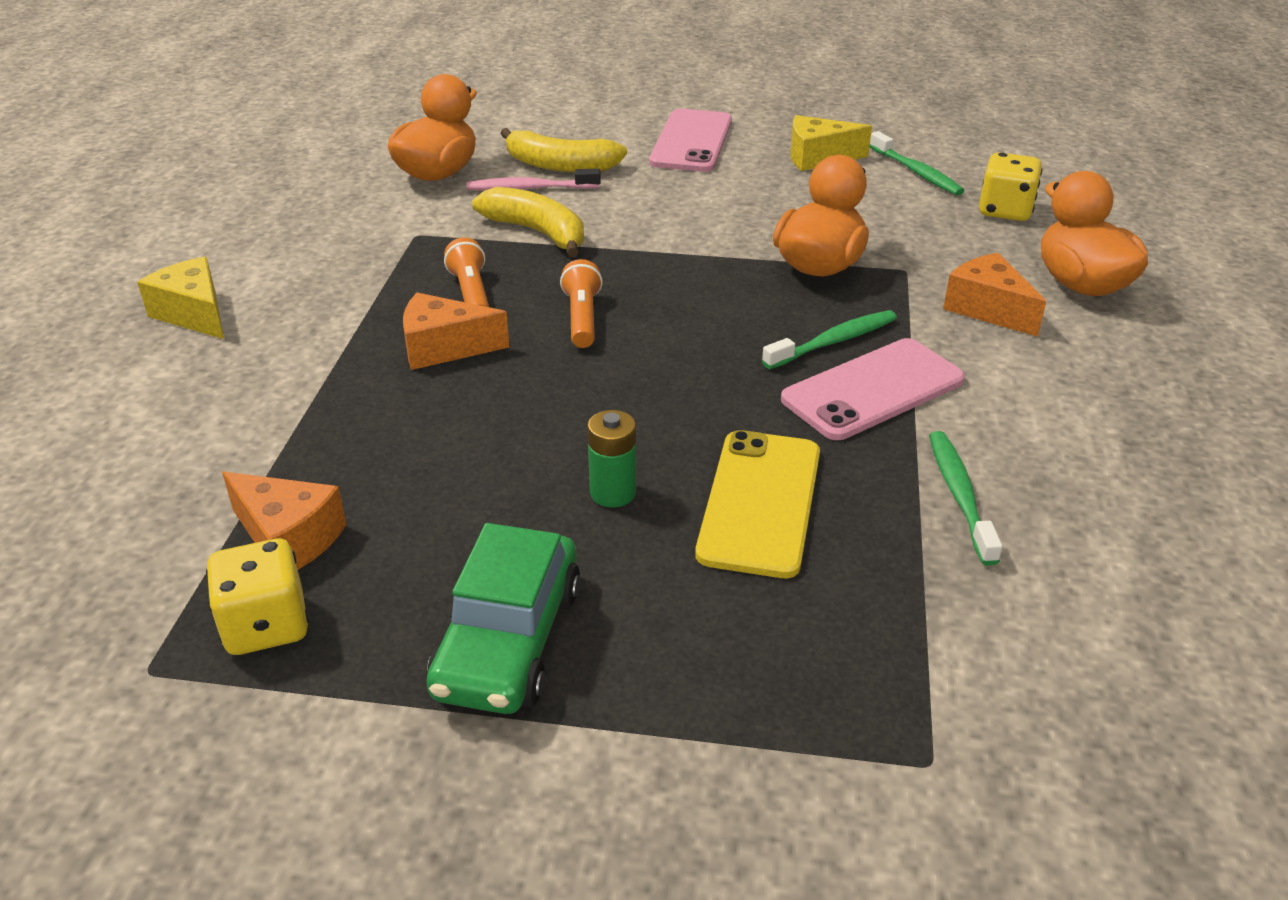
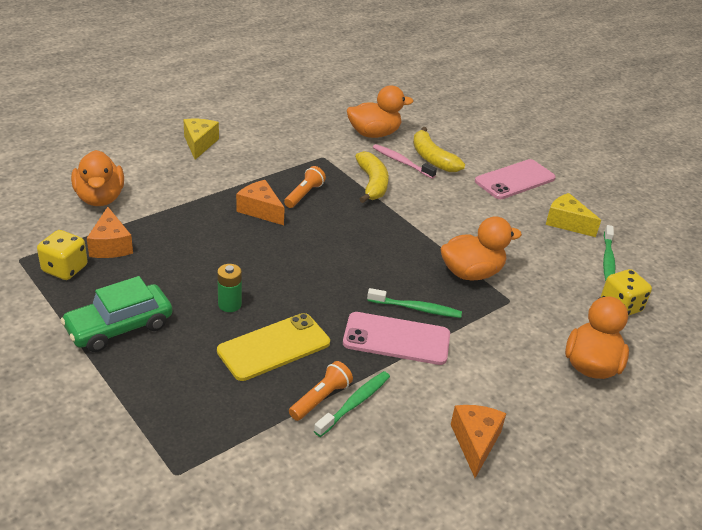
camera: 40 degrees right, 0 degrees up
(147, 483) = (100, 198): none -> orange duck
(582, 318) = (329, 231): orange flashlight -> orange flashlight (321, 398)
(987, 309) = (517, 343): orange cheese -> orange cheese (475, 442)

